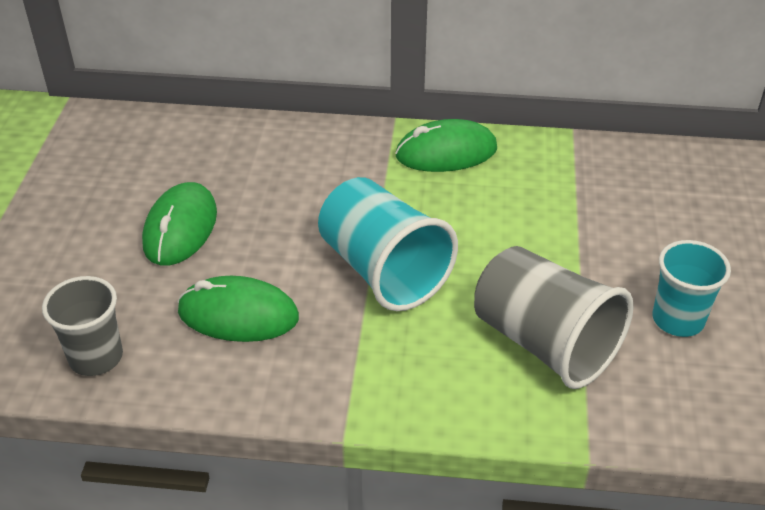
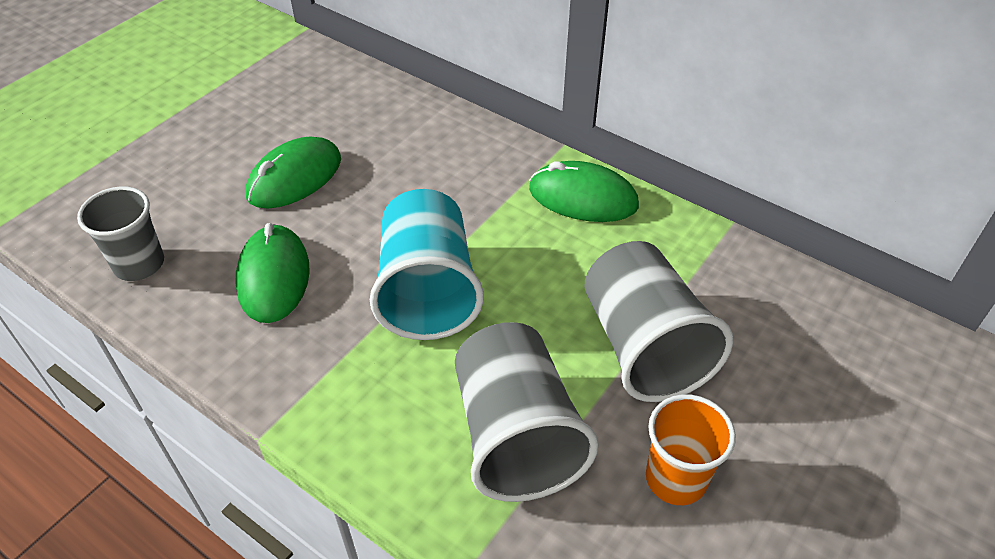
camera: 30 degrees right, 5 degrees up
(238, 315) = (273, 277): green mouse -> green mouse turned 45 degrees clockwise
(582, 242) = (643, 346): none -> grey cup
(678, 319) = (676, 479): turquoise cup -> orange cup

